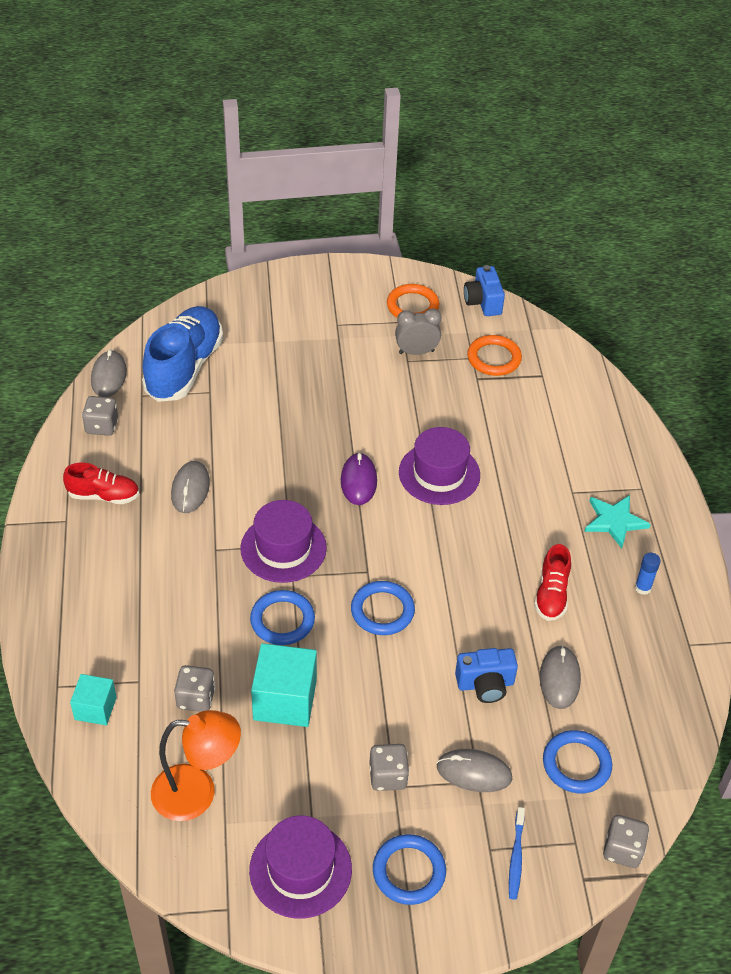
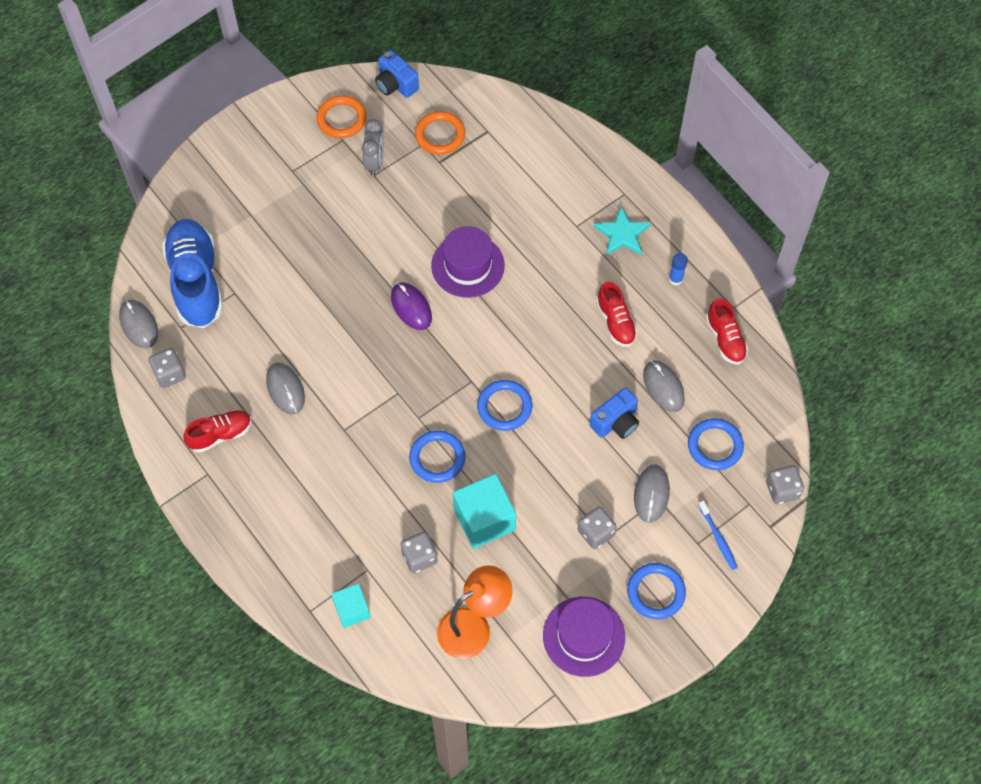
camera: 30 degrees left, 15 degrees up
(283, 548) = (395, 398): purple hat -> none
(416, 352) = (375, 162): grey clock -> grey clock turned 135 degrees clockwise
(474, 772) = (651, 494): grey mouse -> grey mouse turned 60 degrees counterclockwise
(658, 669) = (725, 339): none -> red shoe

